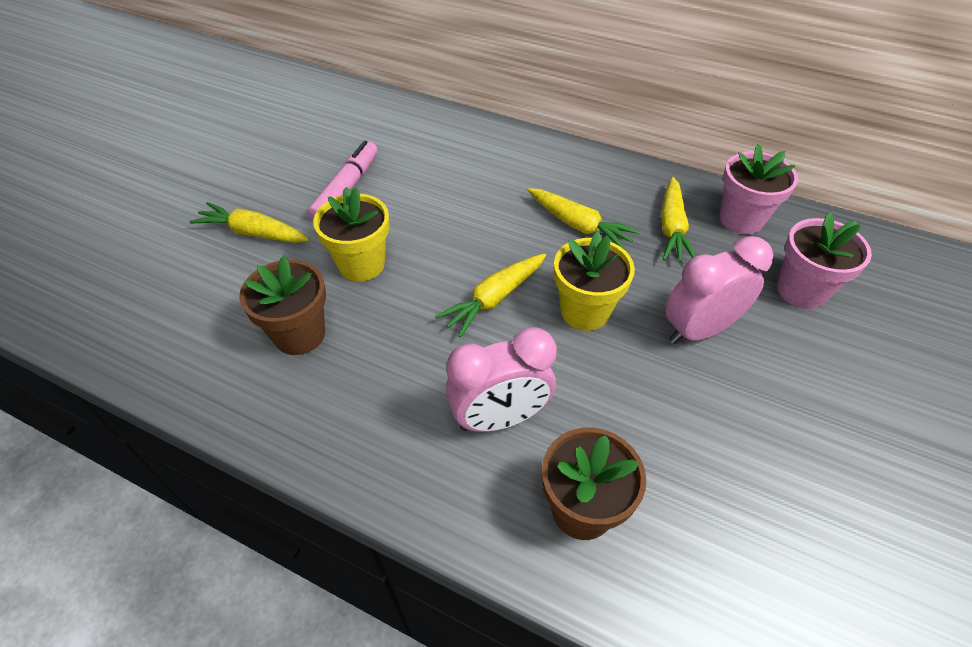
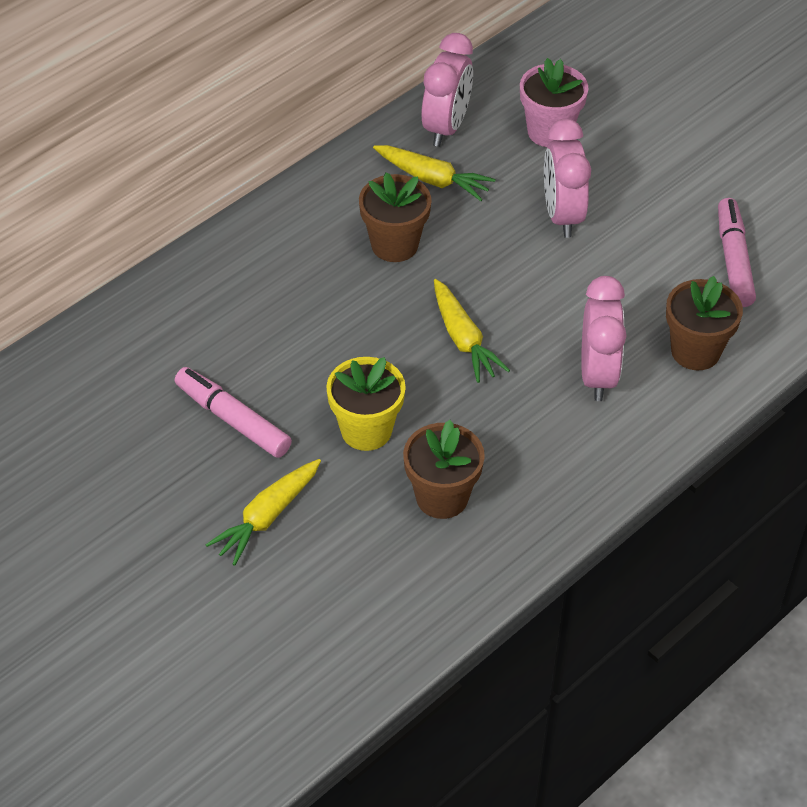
camera: 70 degrees left, 0 degrees up
(578, 225) = (394, 245): yellow carrot -> brown flower pot
(585, 311) = (508, 281): yellow flower pot -> none
(741, 219) = (446, 127): pink flower pot -> pink clock
(752, 515) = (733, 260): none -> pink marker

